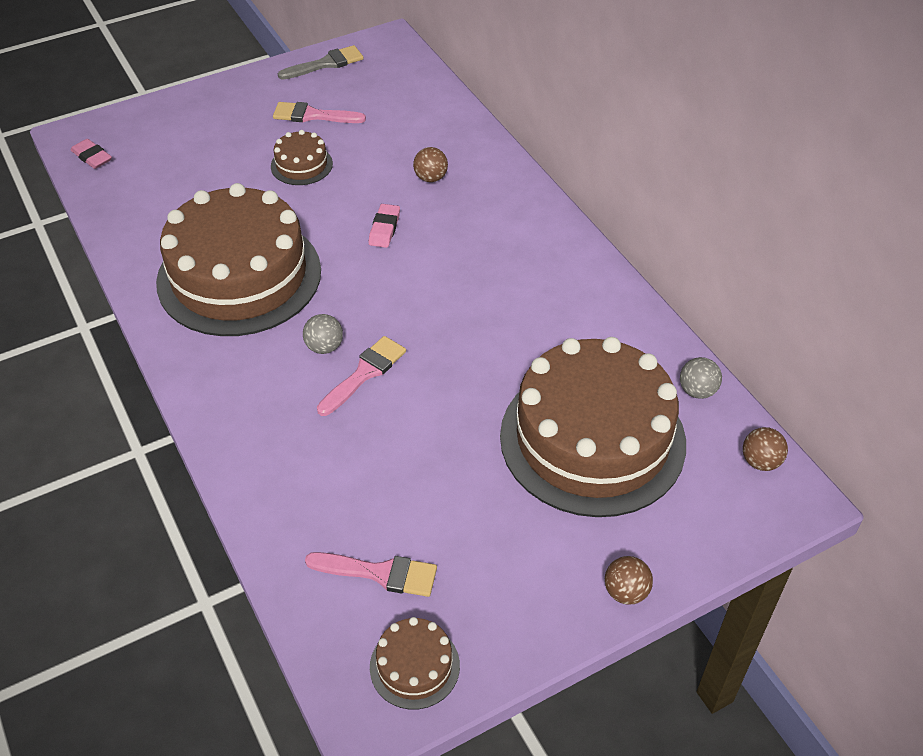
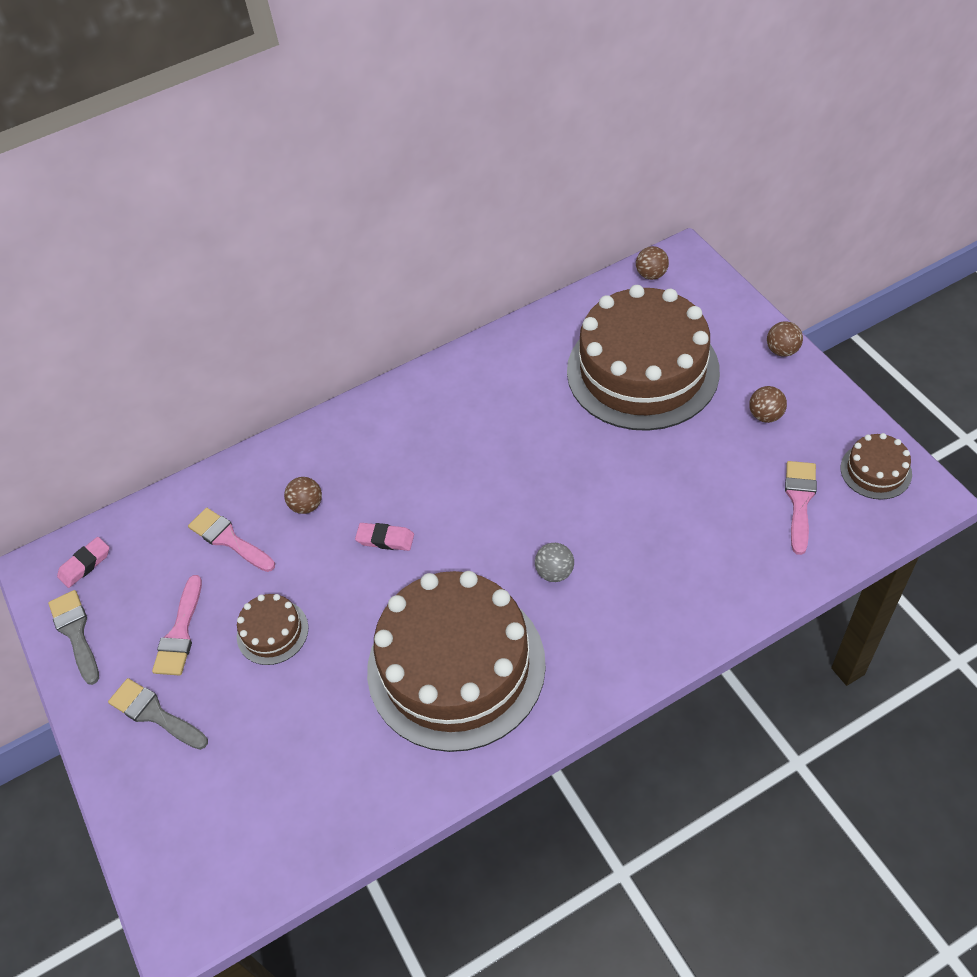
camera: 85 degrees left, 5 degrees up
(92, 157) = (230, 886): pink eraser -> pink eraser (85, 564)
(243, 109) = (154, 714): none -> grey brush
(364, 373) = (586, 535): pink brush -> pink brush (228, 539)
(514, 556) = (765, 415): none -> brown ball
(697, 391) = (585, 307): grey ball -> none

